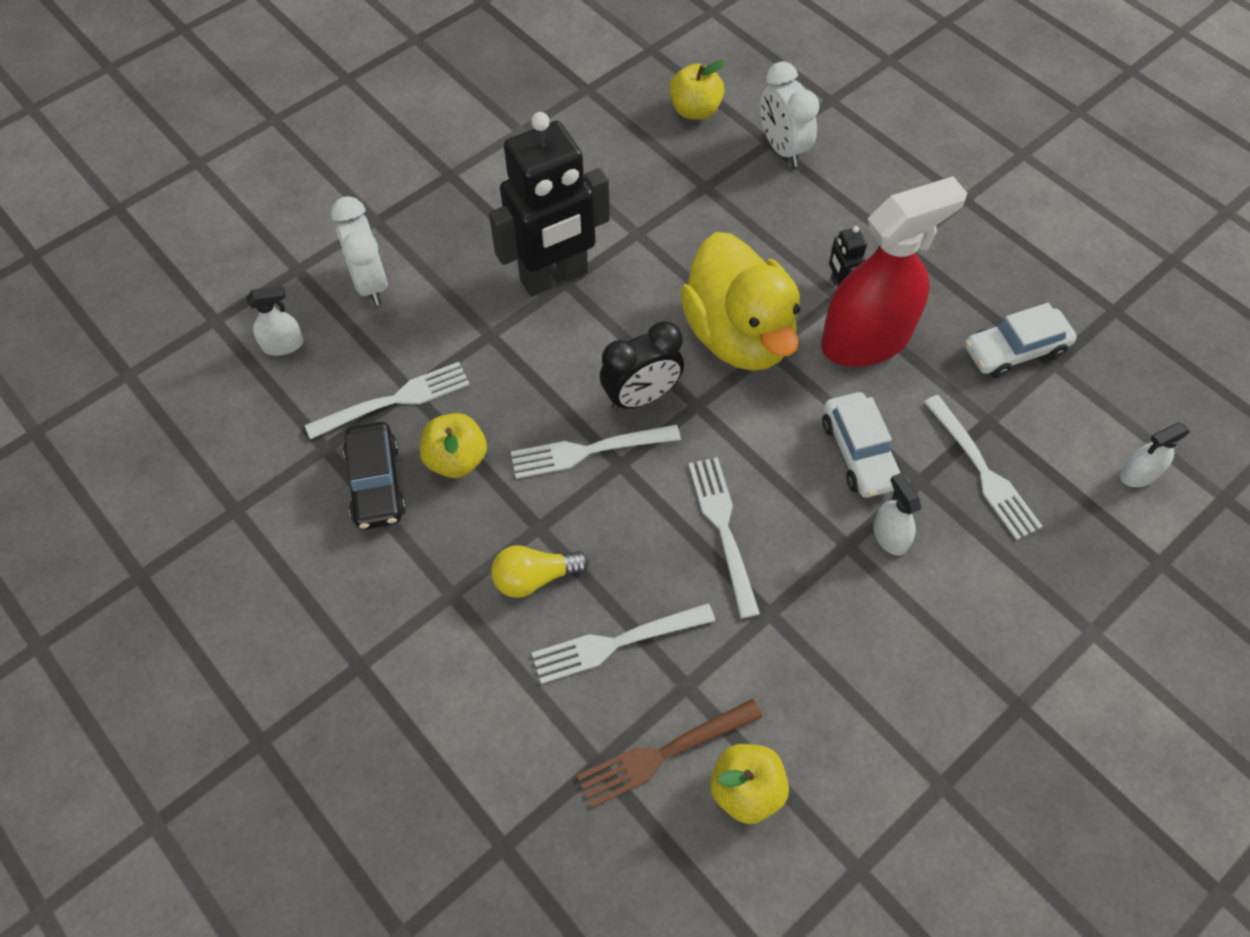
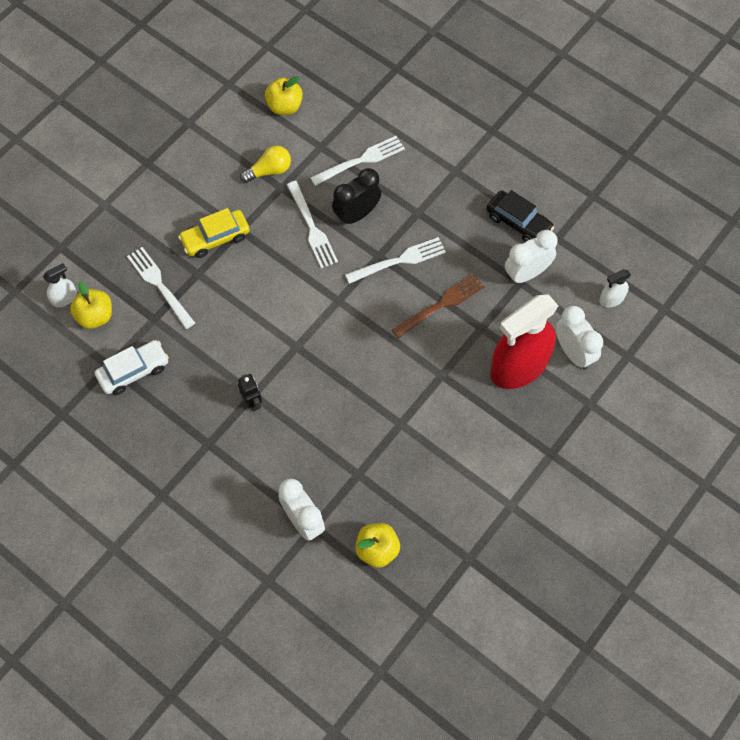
camera: 170 degrees right, 5 degrees up
(376, 483) = (518, 222): black car -> black car turned 150 degrees clockwise
(394, 400) = (526, 273): white fork -> white clock
(456, 459) = (476, 243): yellow apple -> yellow apple (95, 316)
(535, 577) = (412, 186): yellow light bulb -> yellow light bulb (269, 171)
(554, 277) = (450, 377): black robot -> none
(641, 397) = (374, 300): black clock -> black clock (356, 214)
(664, 753) = (327, 115): brown fork -> brown fork (441, 305)
(739, 335) = (317, 353): yellow duck -> none
(859, 453) = (235, 285): white car -> none
(866, 339) = (232, 364): red spray bottle -> red spray bottle (519, 366)
(889, 536) = (215, 238): white spray bottle -> yellow car

